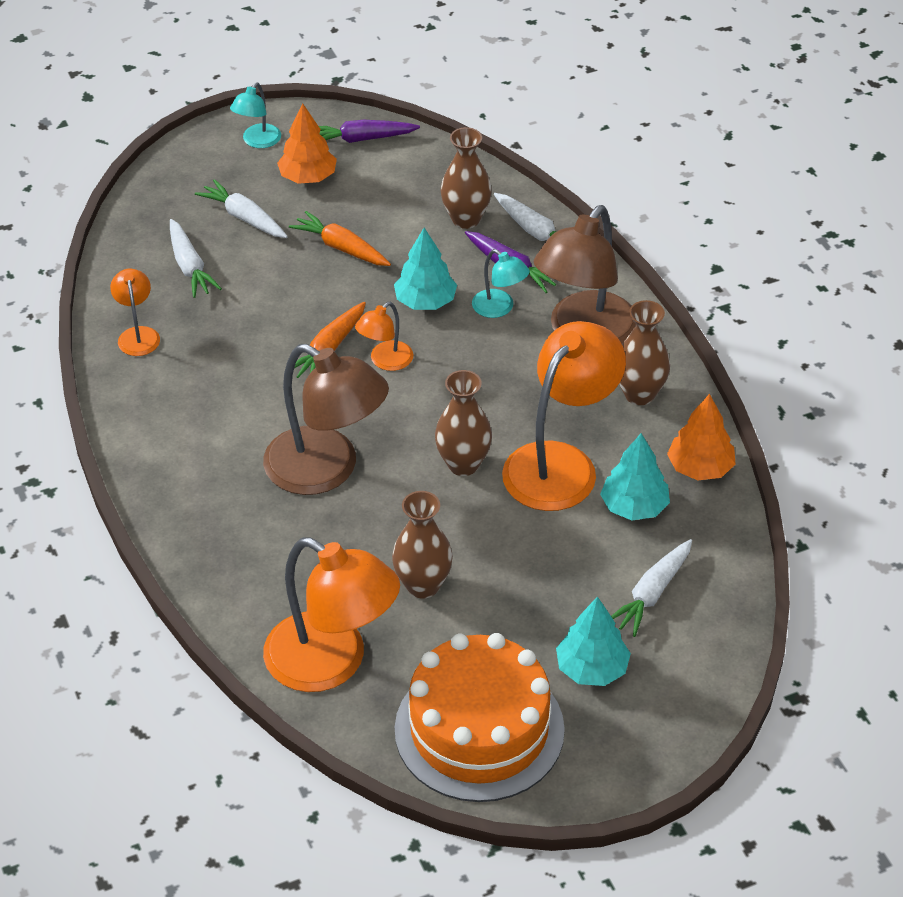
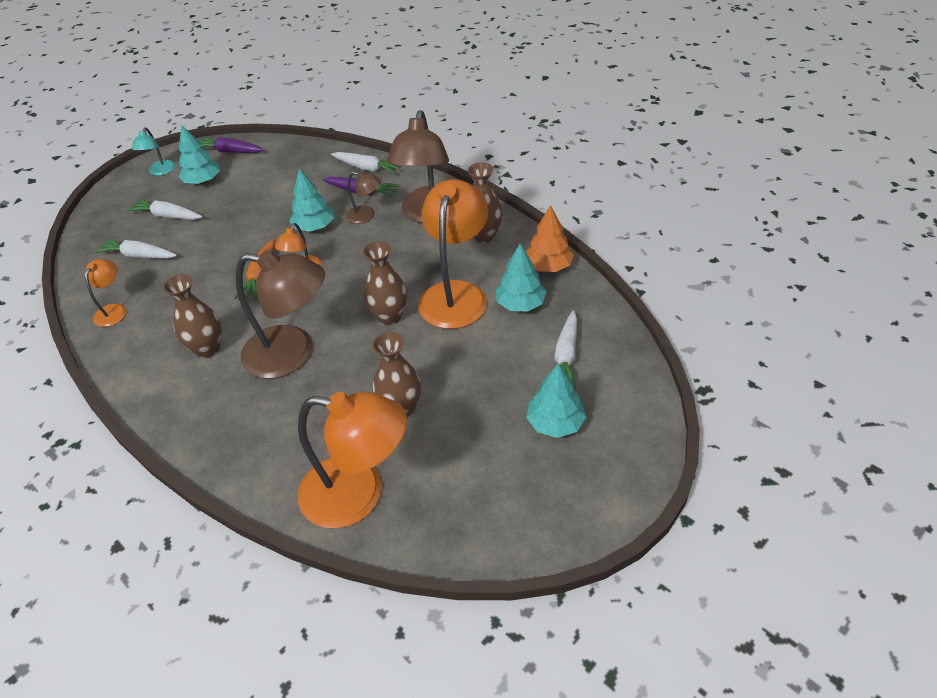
camera: 20 degrees left, 0 degrees up
(138, 335) = (114, 310): orange lamp -> orange lamp turned 45 degrees clockwise
(190, 266) = (138, 256): white carrot -> white carrot turned 150 degrees clockwise
(308, 177) = (203, 181): orange tree -> turquoise tree
(341, 248) = (243, 214): orange carrot -> none
(361, 139) = (230, 151): purple carrot -> purple carrot turned 45 degrees clockwise
(466, 219) = (319, 174): brown vase -> brown vase (208, 349)
(479, 729) = (498, 502): orange cake -> none
(499, 308) = (366, 216): turquoise lamp -> brown lamp

